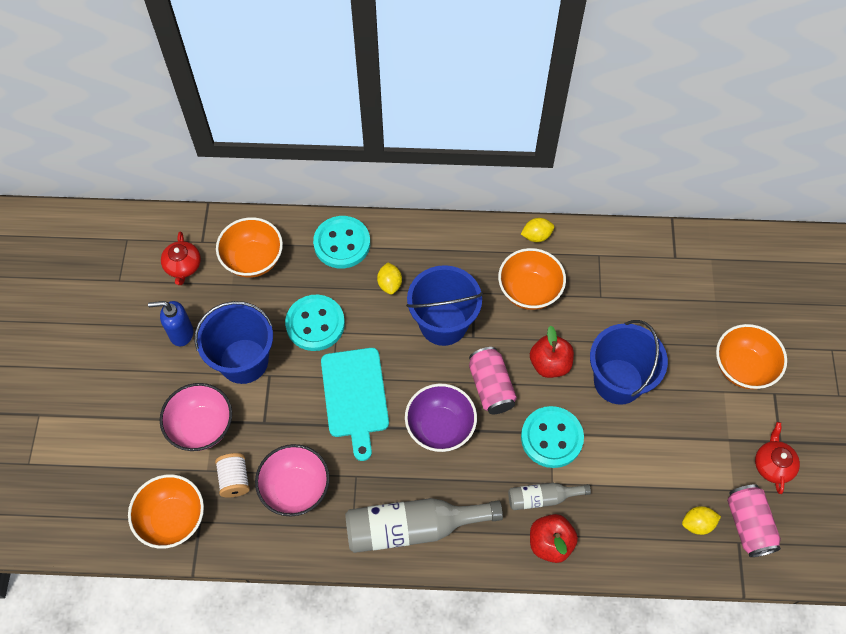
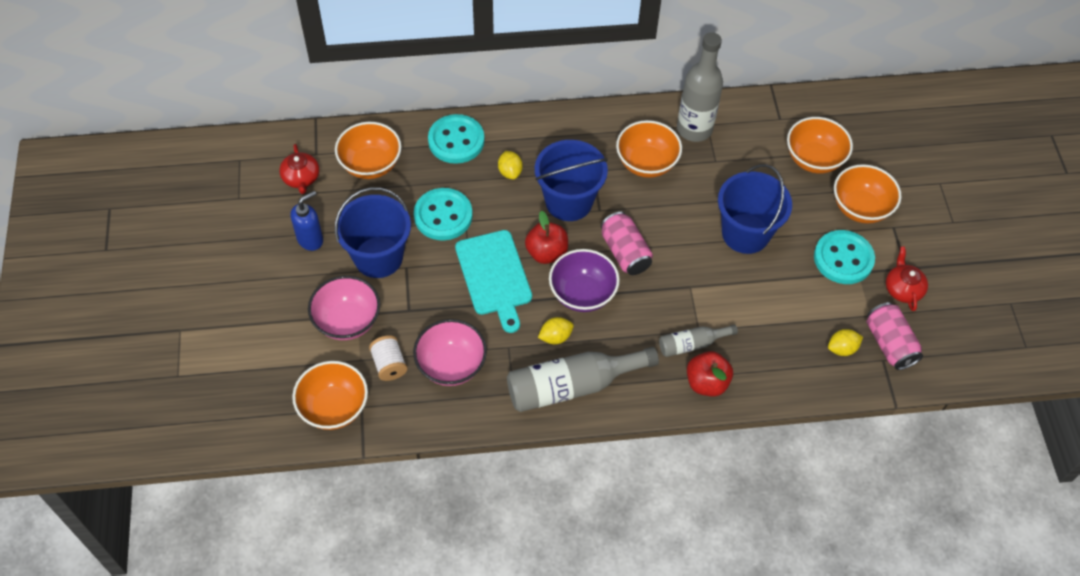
camera: 10 degrees left, 5 degrees down
(181, 333) = (310, 239): blue soap dispenser -> blue soap dispenser turned 150 degrees clockwise
(536, 236) = (644, 114): yellow lemon -> yellow lemon (555, 337)
(550, 364) = (677, 226): red apple -> red apple (546, 253)
(551, 438) = (691, 290): turquoise button -> turquoise button (843, 259)
(584, 259) = (694, 129): none -> grey bottle
(703, 307) = (814, 159): none -> orange bowl

